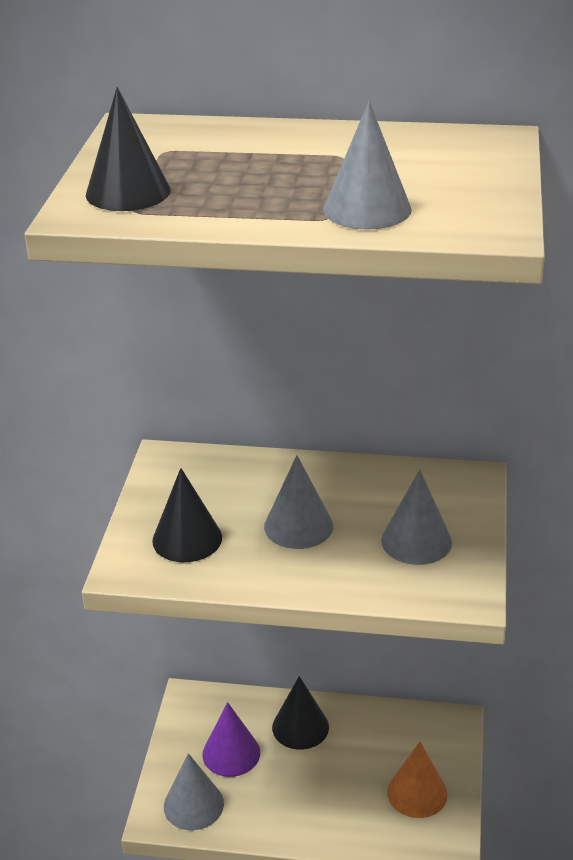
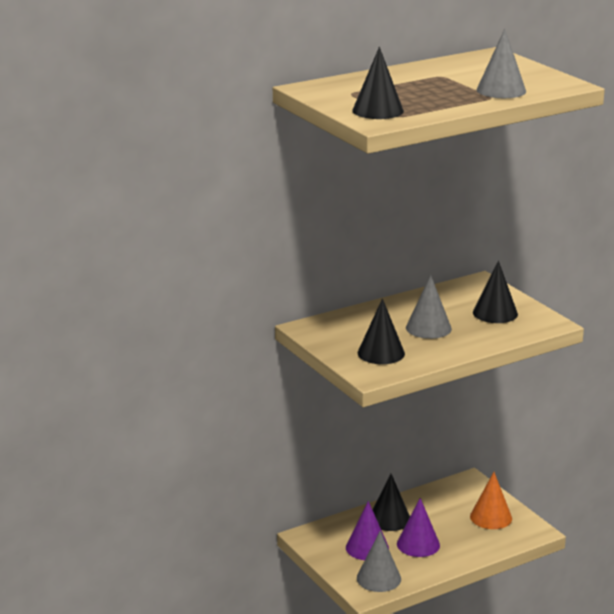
camera: 40 degrees left, 10 degrees down
(290, 782) = (418, 544): none -> purple cone
(416, 541) = (495, 313): grey cone -> black cone

